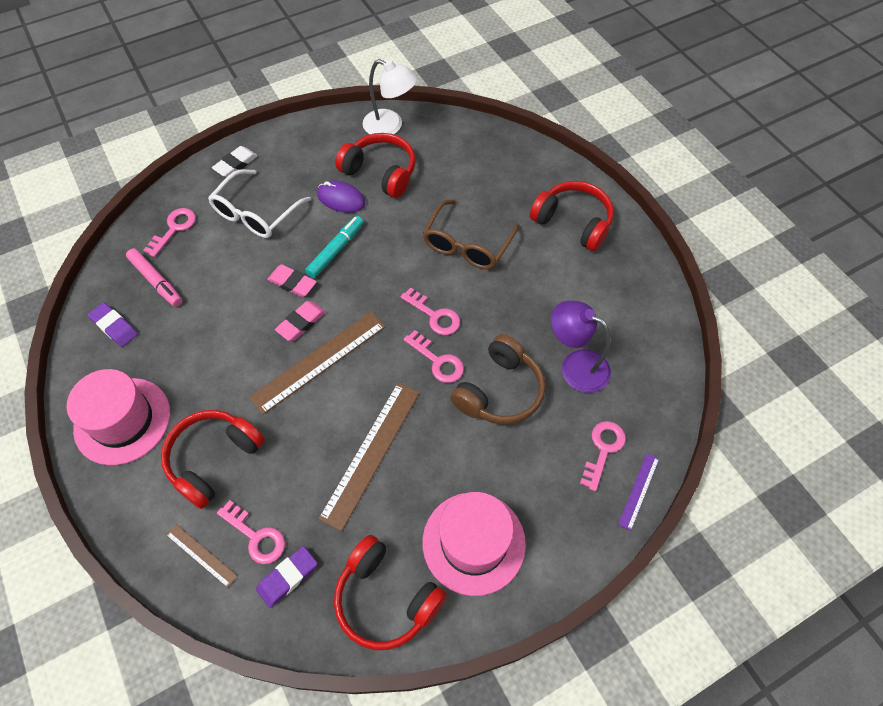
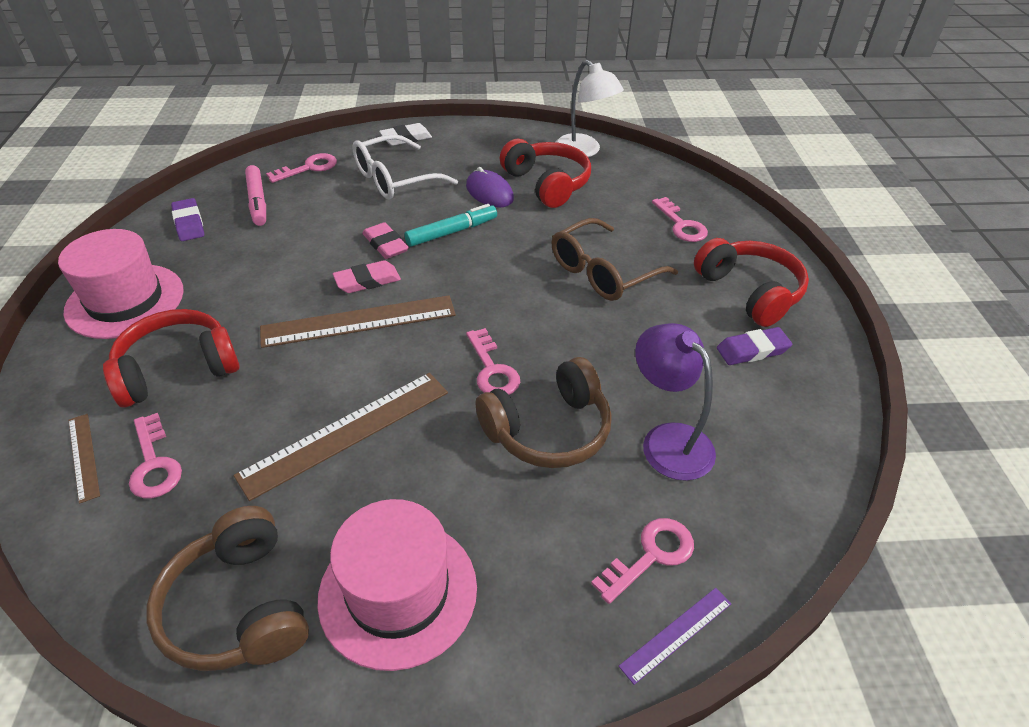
camera: 25 degrees right, 15 degrees down
(288, 577) = (149, 524): purple eraser -> purple eraser (752, 350)
(386, 599) = (238, 607): red headphones -> brown headphones
(434, 315) = (519, 324): pink key -> pink key (681, 225)

